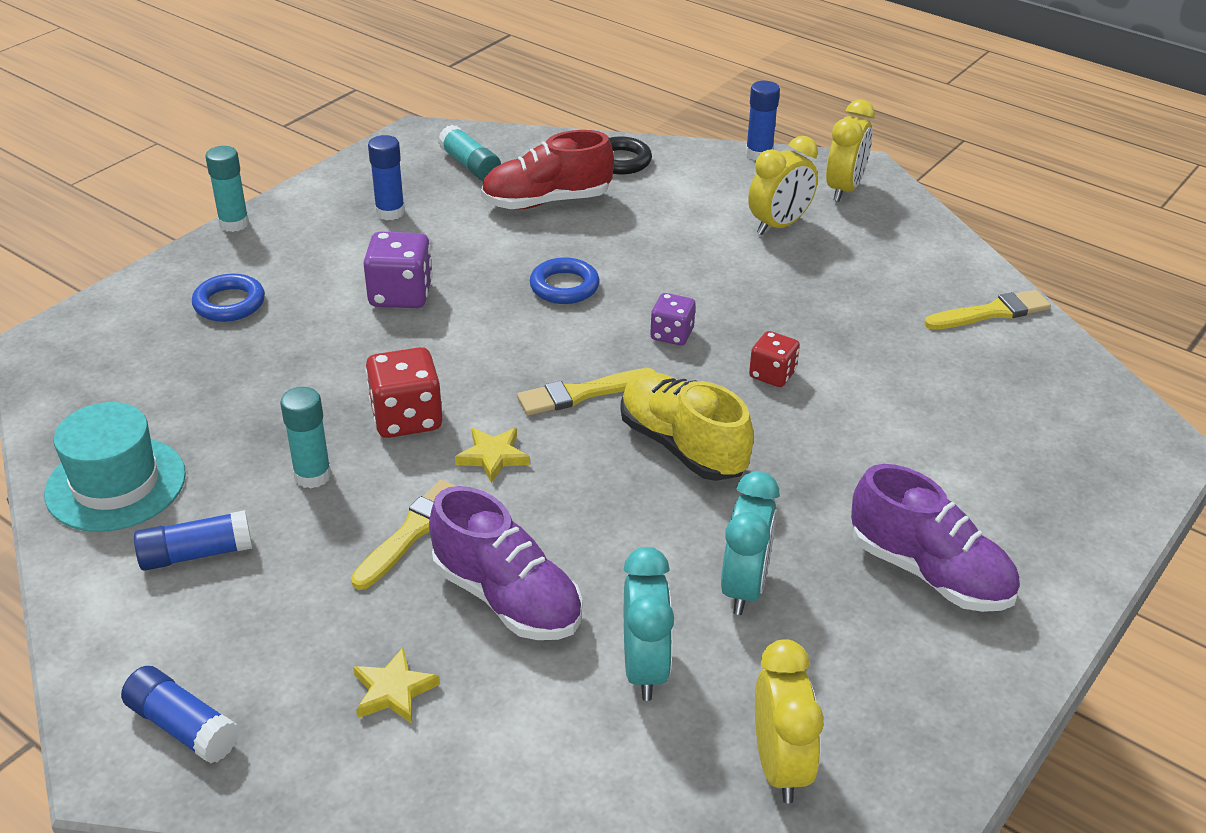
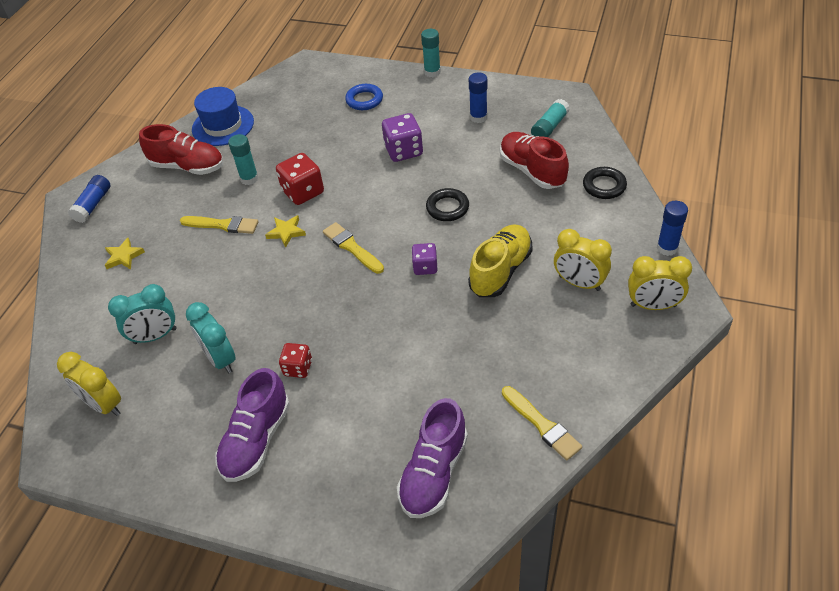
camera: 75 degrees right, 10 degrees up
(116, 484) = (223, 125): turquoise hat -> blue hat
(196, 554) = (188, 166): blue glue stick -> red shoe
(507, 598) = (188, 272): purple shoe -> purple shoe (434, 473)
(564, 286) = (447, 208): blue ring -> black ring
(682, 446) = (324, 302): yellow shoe -> yellow shoe (500, 271)
(744, 587) = (220, 359): turquoise clock -> turquoise clock turned 60 degrees clockwise
(772, 374) = (408, 323): red dice -> red dice (298, 368)
(780, 766) = (104, 405): yellow clock -> yellow clock turned 60 degrees clockwise

